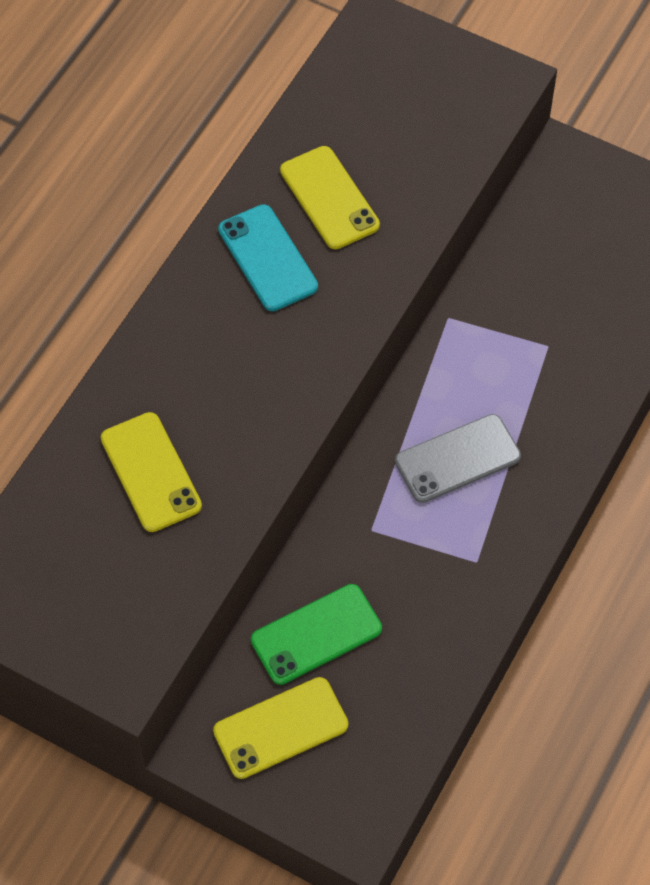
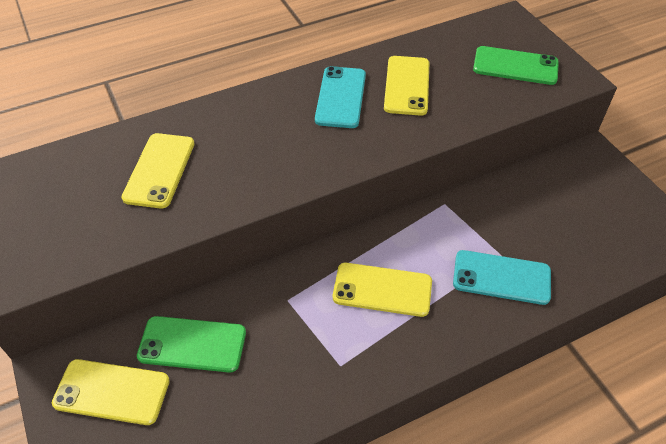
camera: 35 degrees right, 10 degrees down
(430, 99) = (515, 66): none -> green phone
(457, 459) = (382, 289): grey phone -> yellow phone
(564, 372) = (501, 277): none -> turquoise phone

